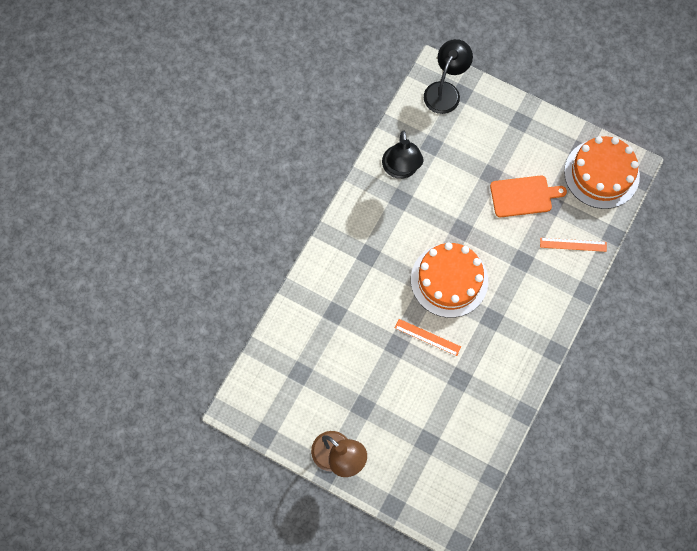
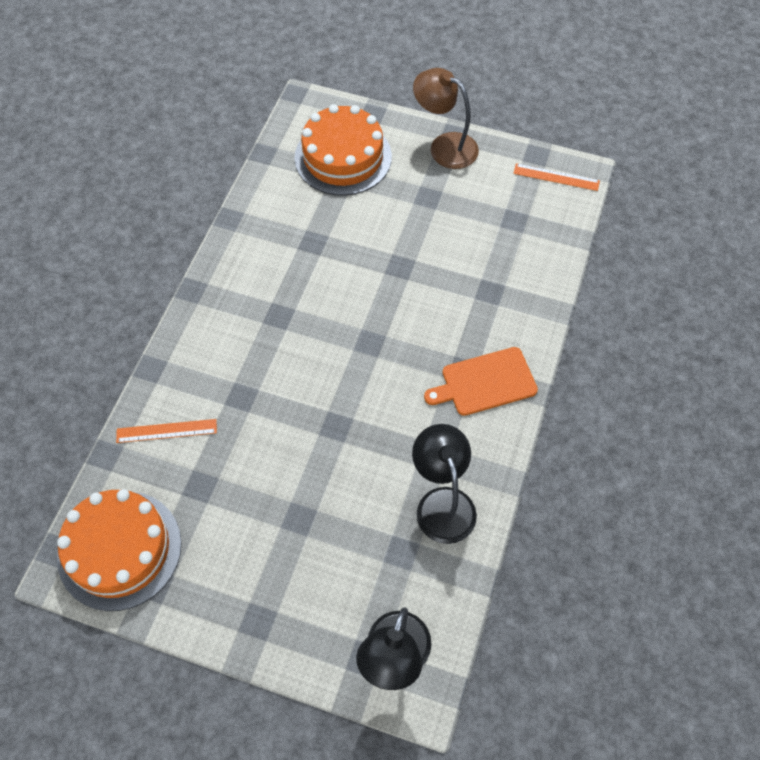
camera: 170 degrees right, 10 degrees down
(427, 337) = (361, 281): orange ruler -> orange ruler (556, 177)
(449, 280) = (343, 354): orange cake -> orange cake (343, 157)
(523, 196) = (245, 492): orange cutting board -> orange cutting board (485, 382)

